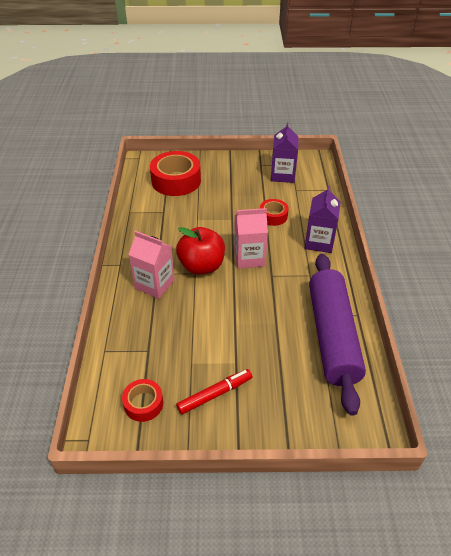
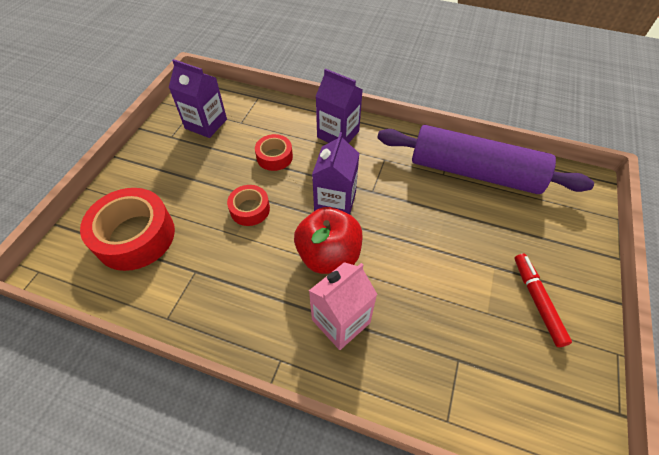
camera: 70 degrees left, 10 degrees up
(143, 404) = (544, 387): red tape -> red tape (250, 209)
(249, 258) = (335, 202): pink carton -> purple carton

